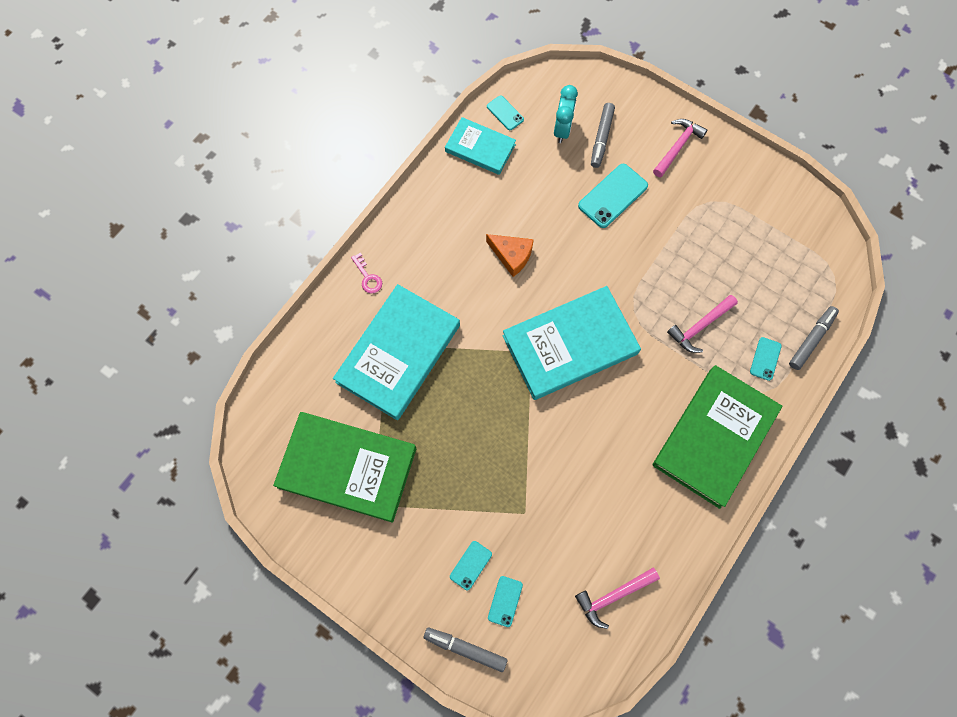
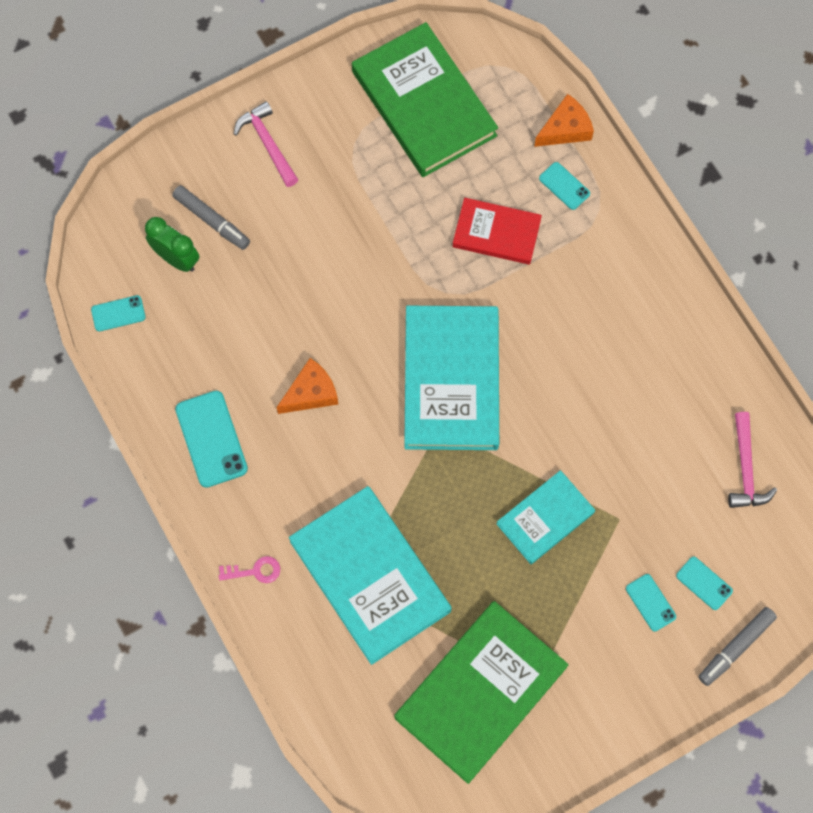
camera: 65 degrees left, 0 degrees up
(480, 148) = (150, 364): turquoise book -> turquoise book (545, 518)
(562, 129) = (176, 258): turquoise clock -> green clock
(613, 196) = (293, 245): turquoise phone -> turquoise phone (211, 439)
(700, 327) = (496, 233): pink hammer -> red book
(714, 437) = (625, 282): green book -> green book (424, 103)
(811, 339) = (565, 129): grey marker -> orange cheese

